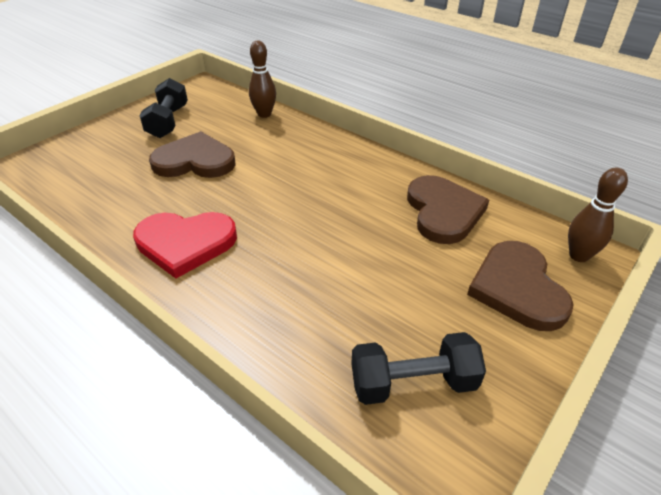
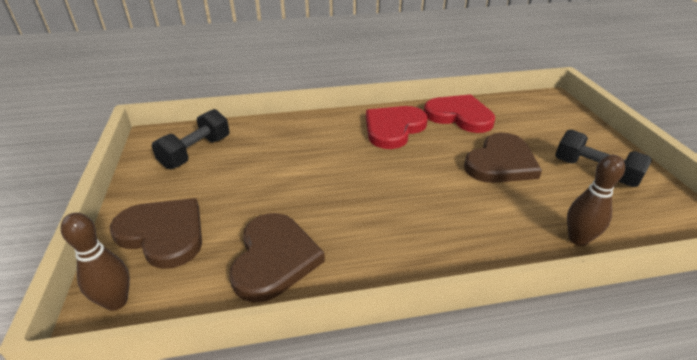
camera: 130 degrees right, 5 degrees down
(113, 210) = (459, 116): none -> red heart
(443, 212) = (274, 258): brown heart -> brown heart turned 120 degrees counterclockwise

